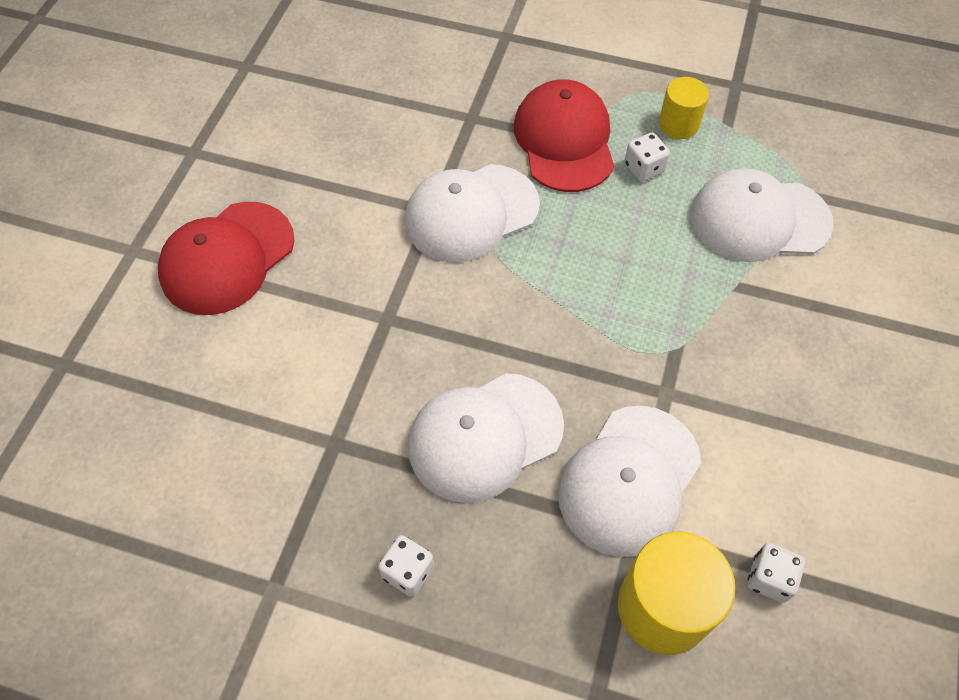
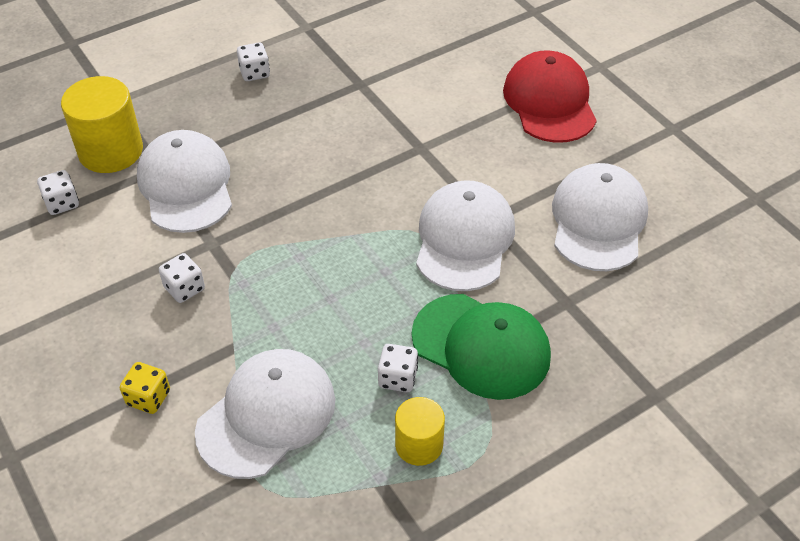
camera: 130 degrees right, 10 degrees down
(485, 437) = (289, 143): white cap -> white cap (598, 221)
(564, 140) = (481, 346): red cap -> green cap
(730, 369) = (184, 288): none -> white dice
(836, 302) = (148, 398): none -> yellow dice

